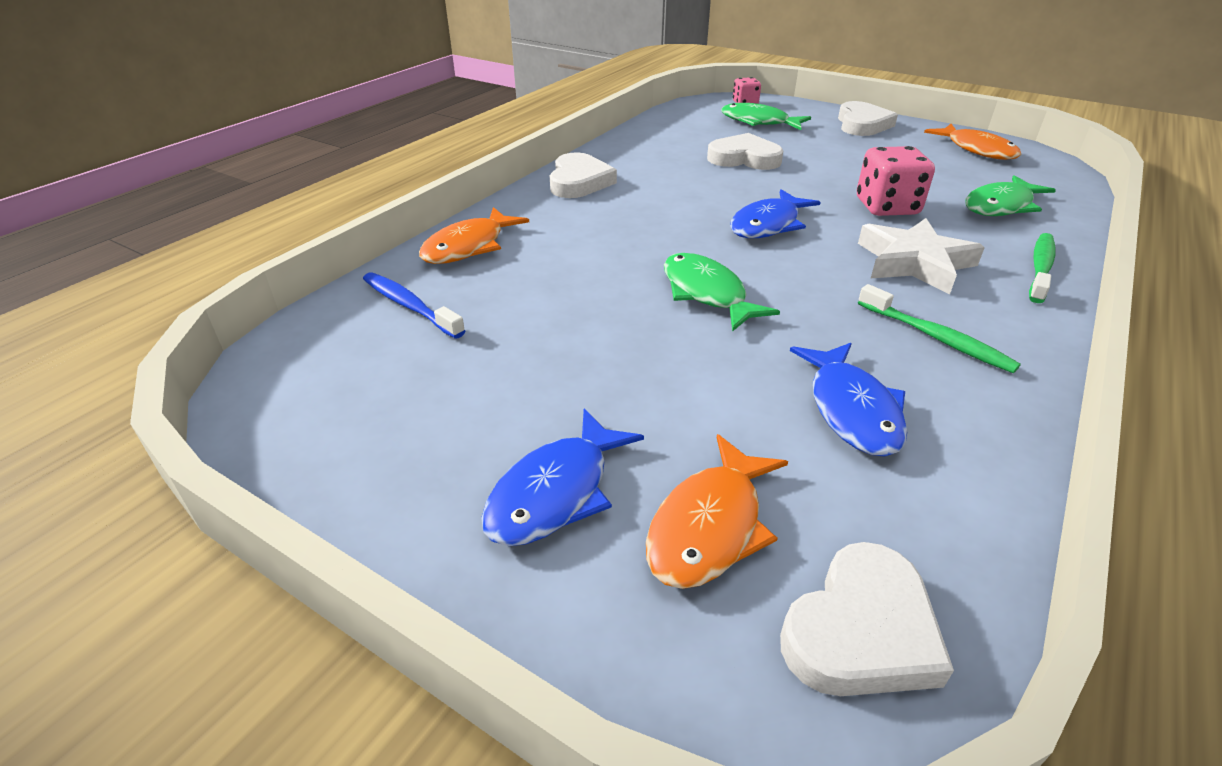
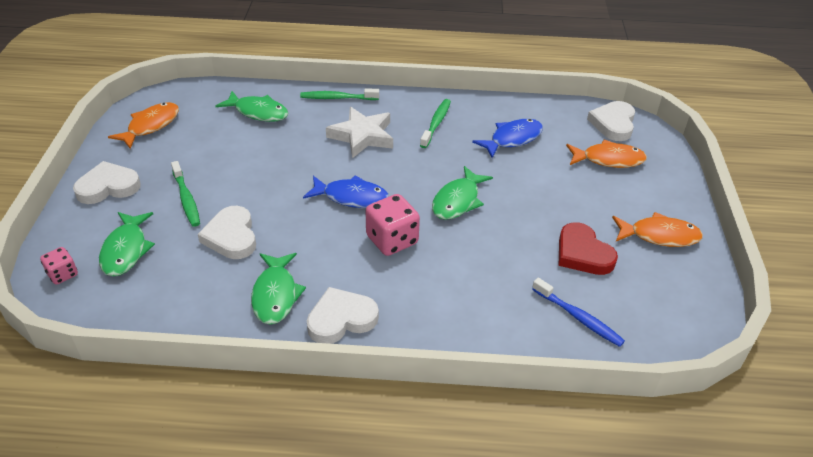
camera: 120 degrees left, 5 degrees up
(409, 306) = (578, 318): blue toothbrush -> blue toothbrush turned 60 degrees counterclockwise
(469, 246) = (492, 330): orange fish -> orange fish (659, 236)
(500, 358) = (583, 253): none -> red heart
(556, 492) = (635, 200): blue fish -> none
(642, 163) = (275, 295): none -> green fish
(821, 149) = (186, 199): none -> green toothbrush
(861, 630) = (613, 124): white heart -> white heart turned 90 degrees counterclockwise
(886, 207) = (289, 154): pink dice -> pink dice (392, 240)

